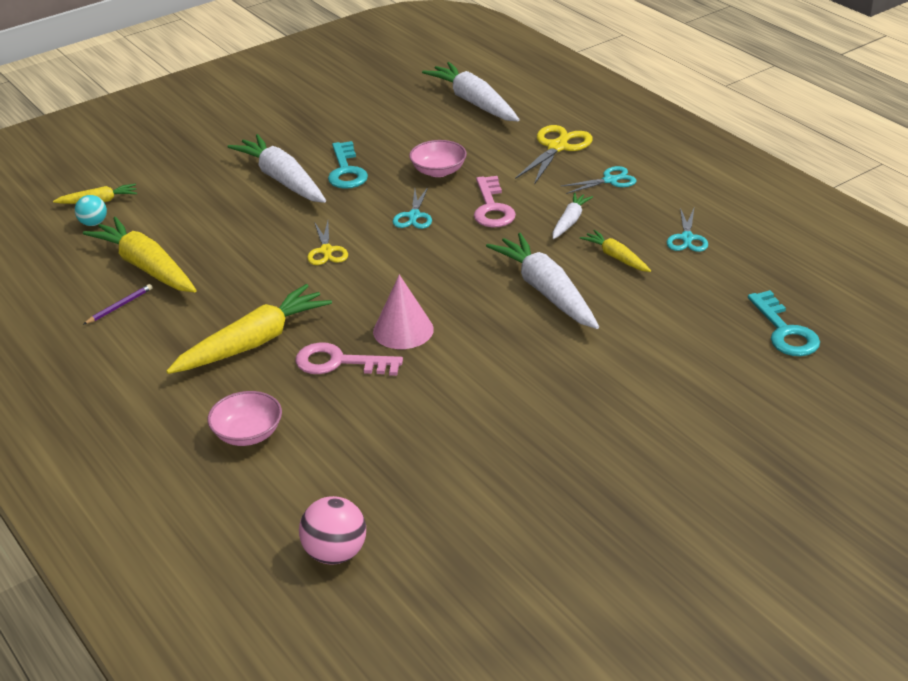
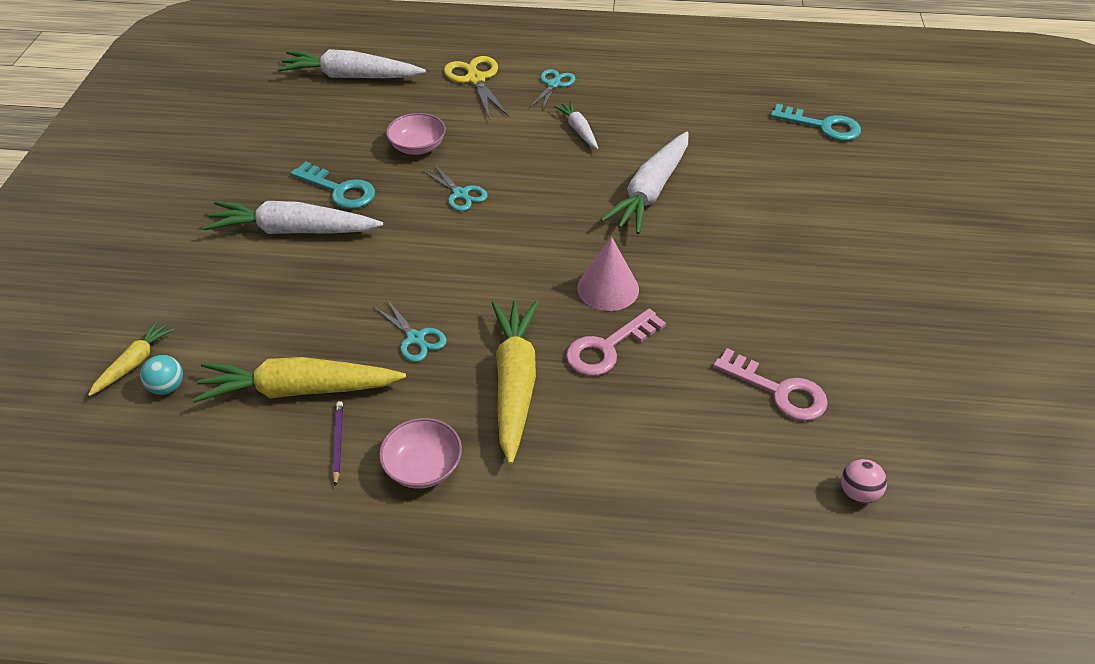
camera: 50 degrees left, 10 degrees up
(248, 434) = (642, 460): pink bowl -> pink bowl (423, 467)
(326, 251) = (440, 266): yellow scissors -> none
(335, 553) = (858, 493): pink ball -> pink ball, size x0.64
(492, 208) = (508, 152): pink key -> pink key (778, 391)
(546, 291) = (650, 191): white carrot -> white carrot turned 75 degrees counterclockwise
(616, 257) = (651, 138): yellow carrot -> none
(687, 238) = (669, 98): turquoise scissors -> turquoise scissors (415, 338)

